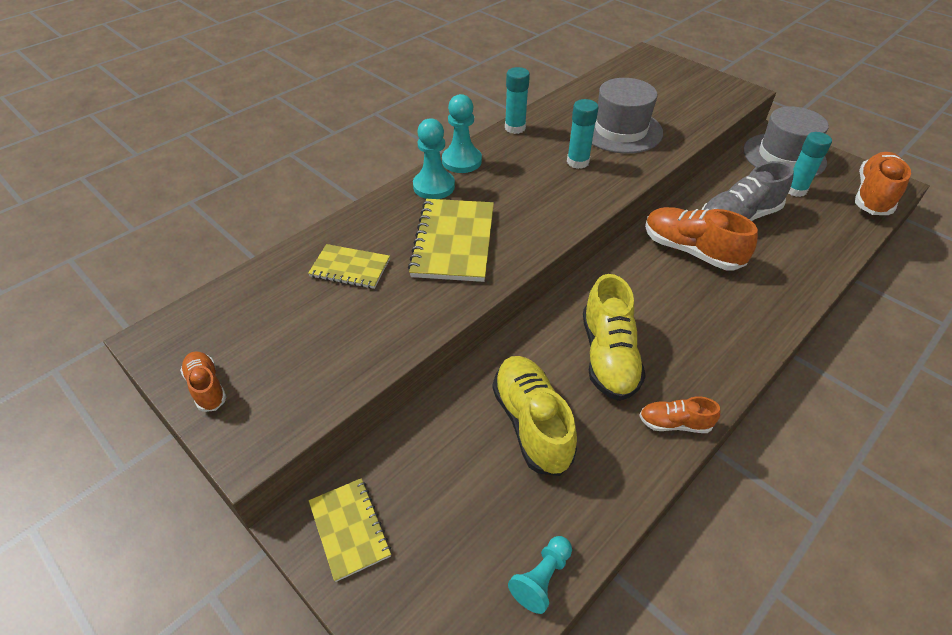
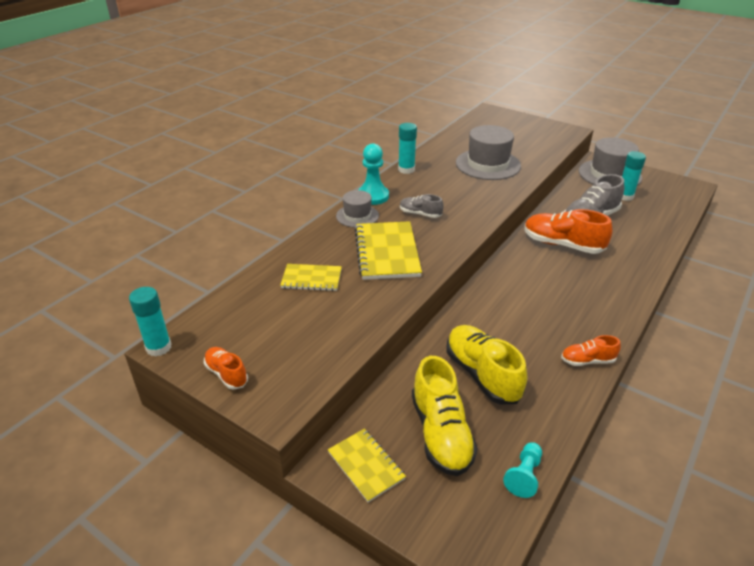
camera: 10 degrees left, 10 degrees down
(434, 186) = (357, 216): turquoise pawn -> grey hat
(512, 192) = (420, 214): none -> grey shoe
(577, 162) = (463, 189): turquoise glue stick -> turquoise glue stick (158, 347)
(608, 356) = (524, 322): yellow shoe -> yellow shoe (441, 433)
(873, 196) = (681, 195): orange shoe -> none

